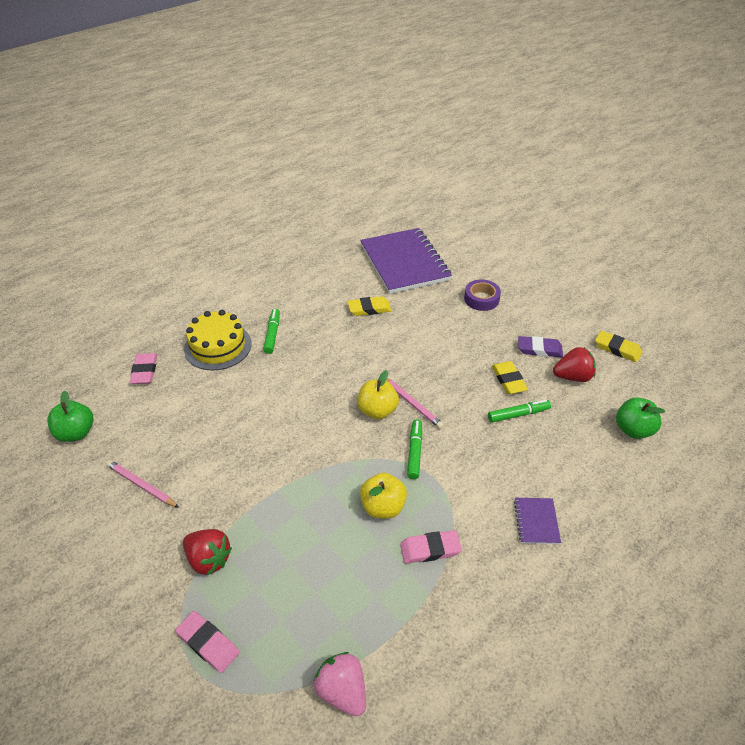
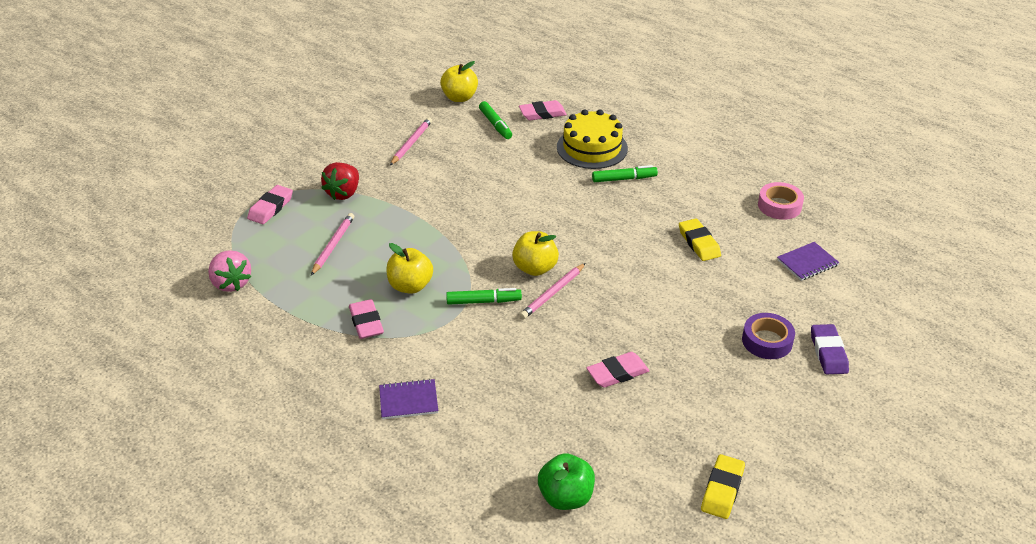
camera: 80 degrees right, 5 degrees down
(76, 433) = (459, 97): green apple -> yellow apple
(301, 574) = (333, 245): none -> pink pencil
(337, 260) = (779, 206): none -> pink tape
(342, 691) = (231, 283): pink strawberry -> pink strawberry turned 105 degrees clockwise
(404, 263) = (807, 262): purple notebook -> purple notebook, size x0.42
(508, 380) = (617, 373): yellow eraser -> pink eraser
(518, 414) = (561, 383): green marker -> green marker (495, 125)
(539, 349) = (687, 402): purple eraser -> purple eraser (828, 352)
(572, 377) = (645, 437): red strawberry -> none

